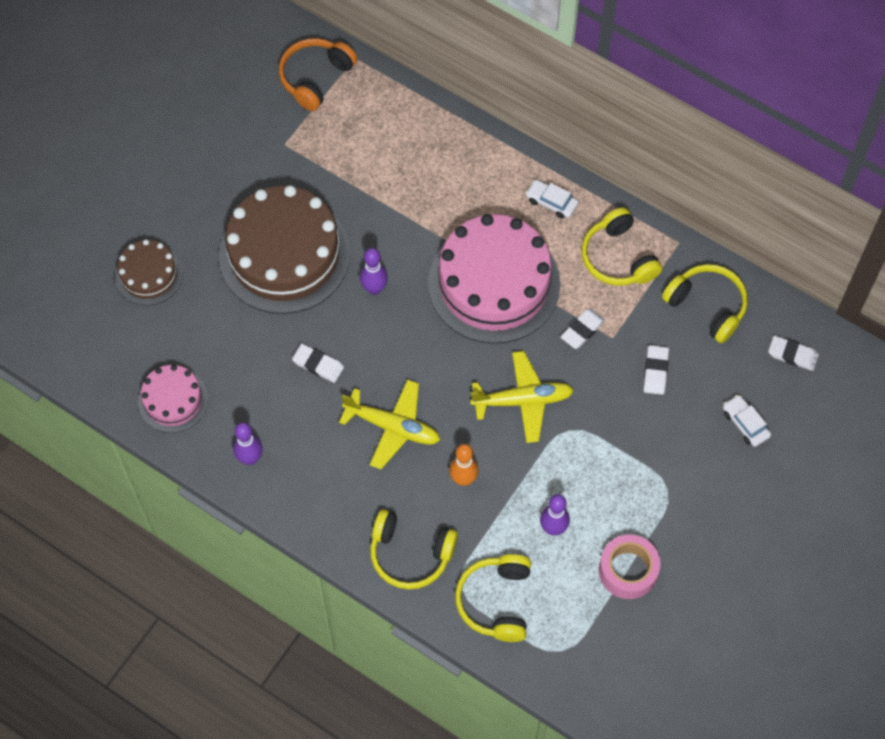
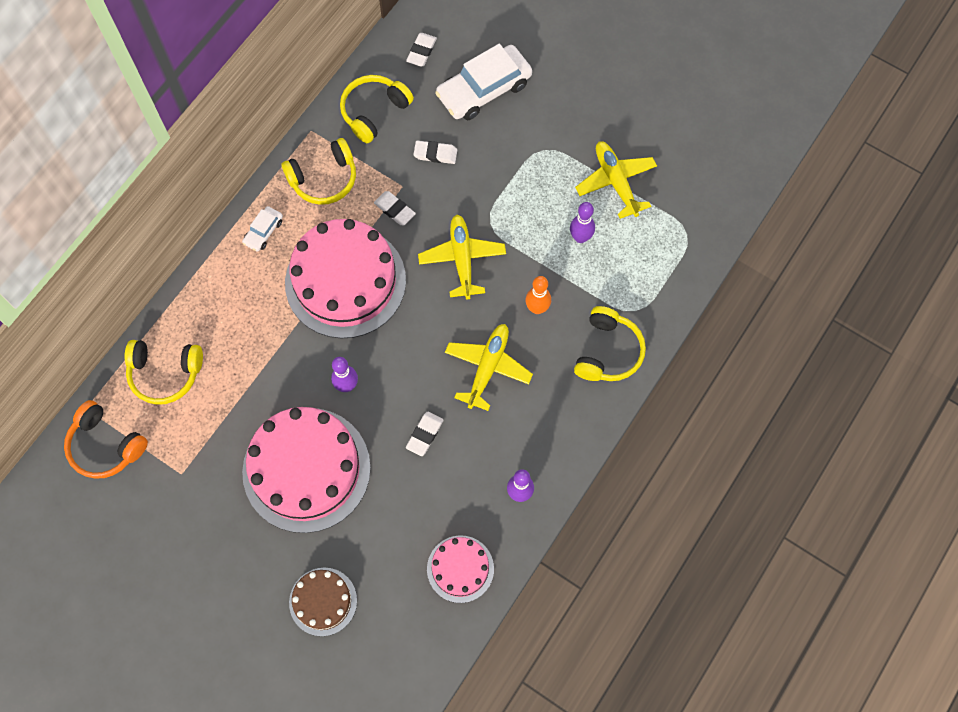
camera: 90 degrees left, 5 degrees up
(284, 254) = (306, 469): brown cake -> pink cake
(496, 601) = (647, 283): yellow headphones -> yellow headphones (165, 373)
(628, 570) = (615, 182): pink tape -> yellow plane
(745, 423) = (484, 89): white car -> white car, size x2.10

